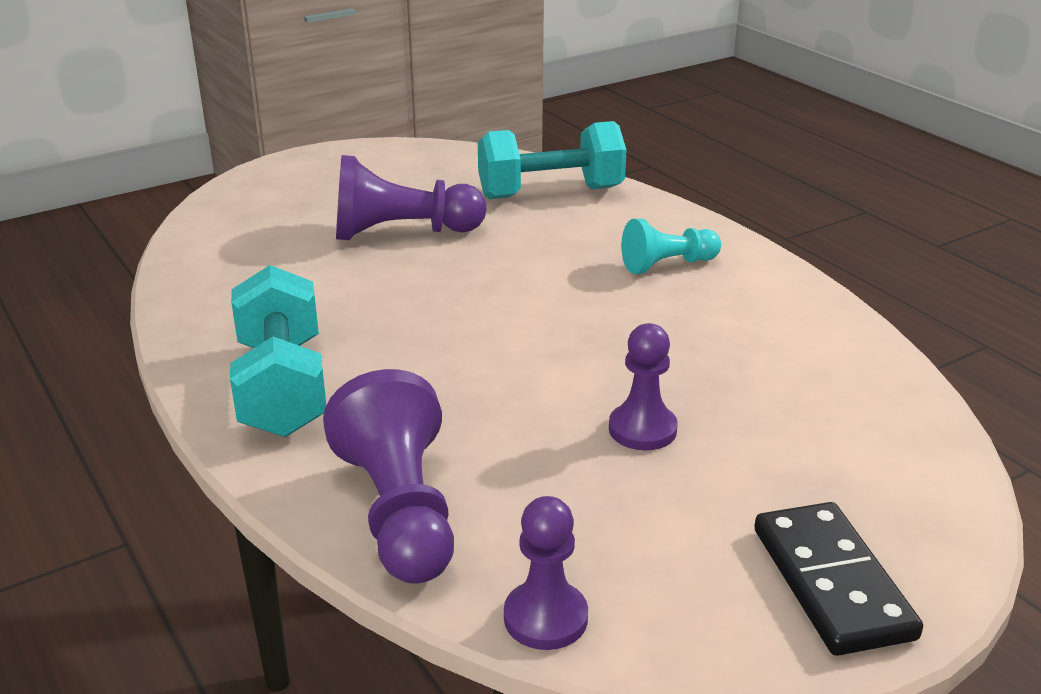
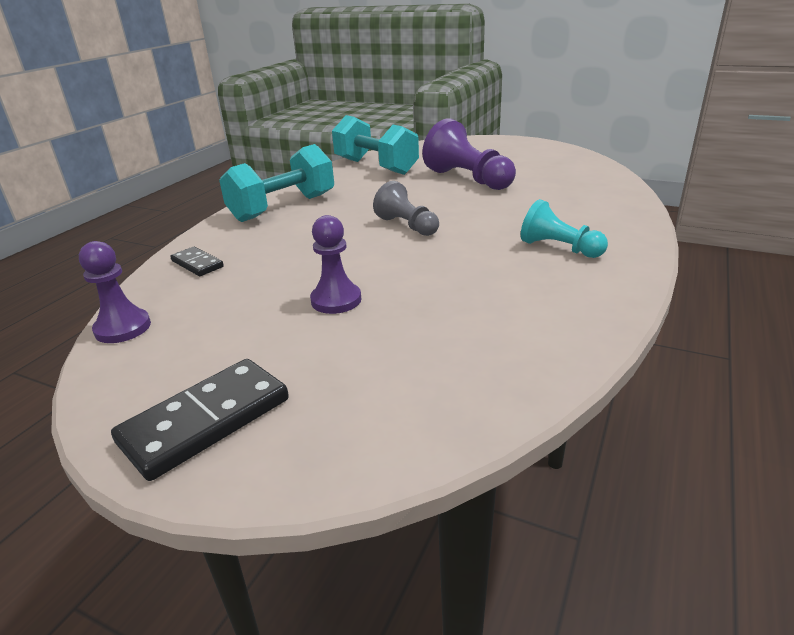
camera: 60 degrees right, 0 degrees up
(400, 512) = (197, 264): purple pawn -> black domino
(492, 320) = (407, 226): none -> grey pawn
(550, 193) = (588, 192): turquoise dumbbell -> turquoise dumbbell (375, 167)

